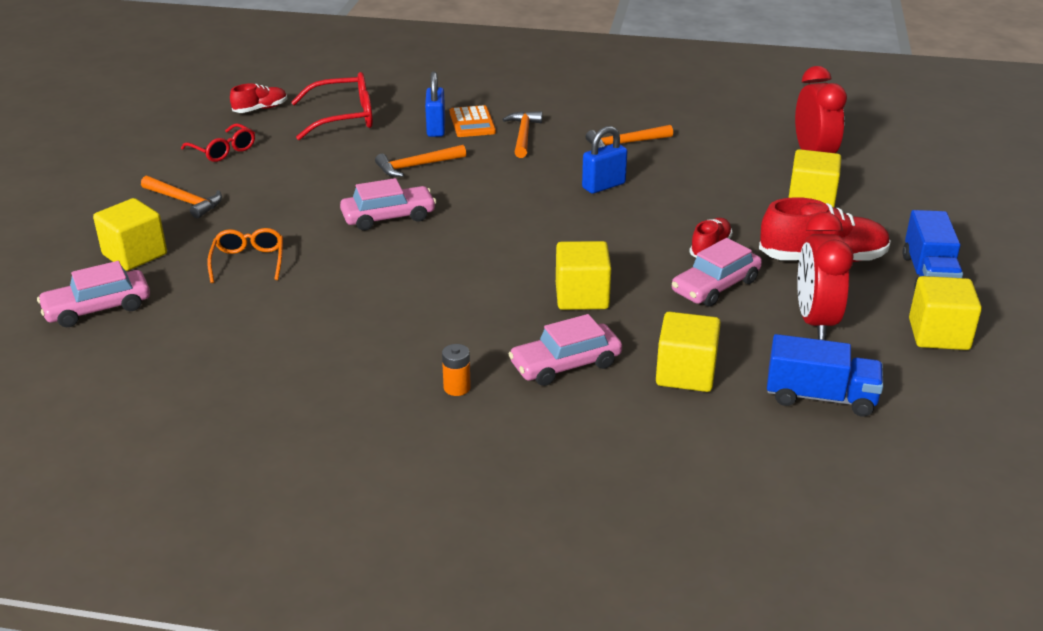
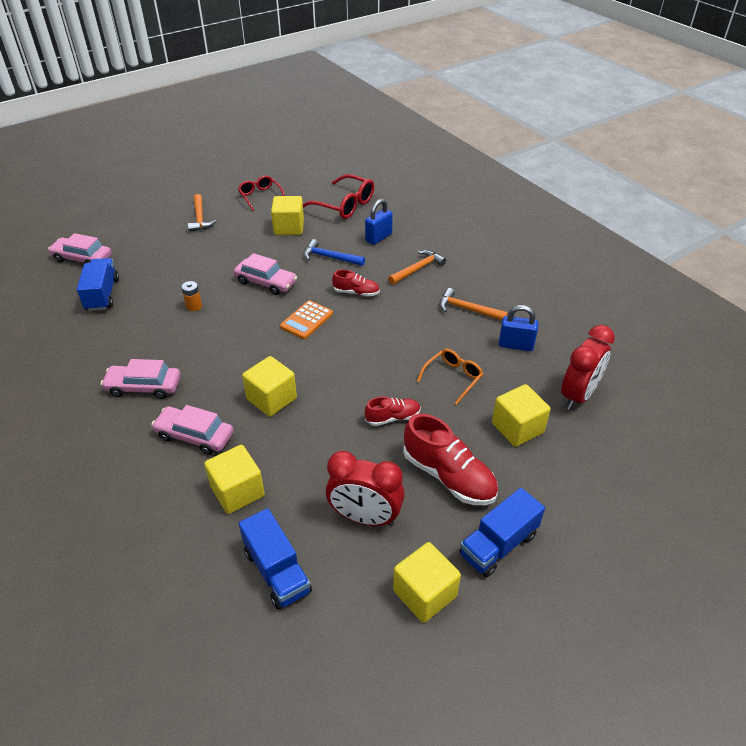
camera: 45 degrees right, 10 degrees up
(135, 254) = (137, 237): yellow cube -> yellow cube (289, 227)
(205, 323) = (102, 294): none -> blue truck
(223, 151) = (260, 196): red glasses -> red glasses turned 150 degrees clockwise
(248, 261) = (170, 270): orange glasses -> orange glasses (453, 378)
(260, 109) = (315, 178): red shoe -> red shoe (356, 292)
(416, 166) = (330, 257): orange hammer -> blue hammer
(457, 388) = (130, 410): orange battery -> orange battery (194, 306)
(472, 122) = (404, 244): orange calculator -> orange calculator (307, 320)
(603, 186) = (405, 332): blue padlock -> blue padlock (515, 345)
(715, 286) = (350, 446): pink car -> pink car (144, 387)
(815, 321) = (365, 517): red clock -> red clock turned 120 degrees counterclockwise

